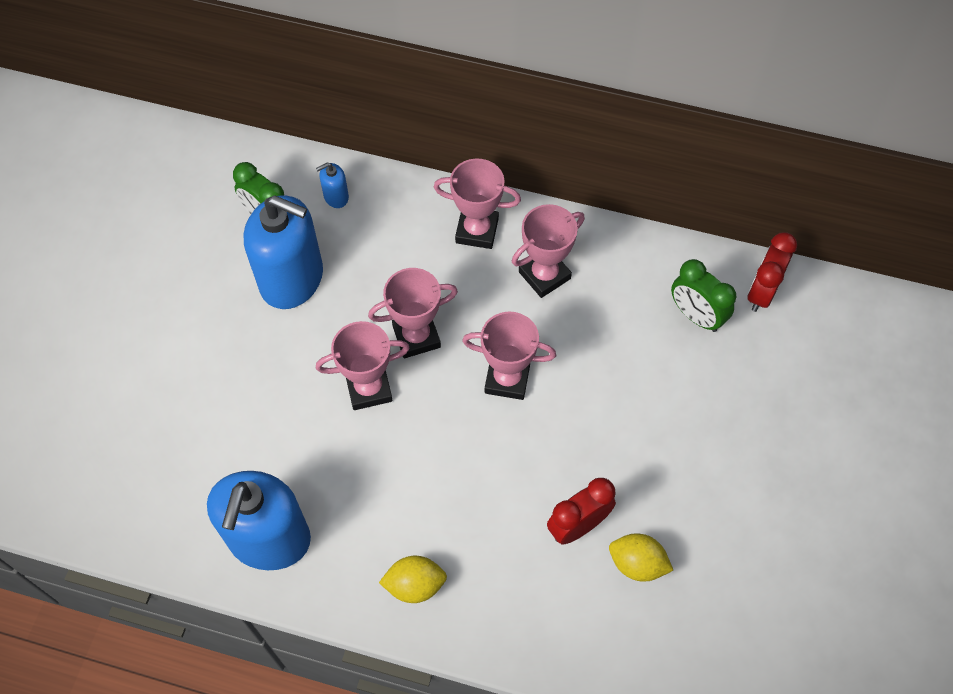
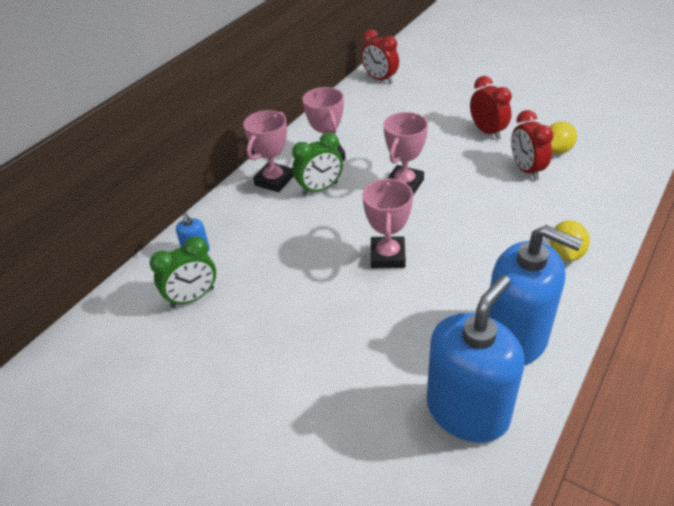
camera: 70 degrees left, 20 degrees down
(292, 279) = (262, 289): blue soap dispenser -> blue soap dispenser (467, 411)
(416, 337) = (351, 223): pink trophy -> none
(659, 464) = (487, 132): none -> red clock
(696, 316) = (386, 103): green clock -> green clock (319, 189)

